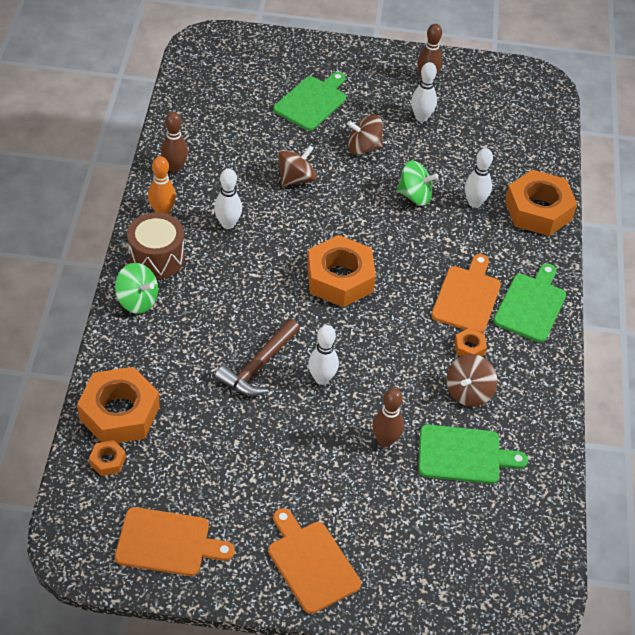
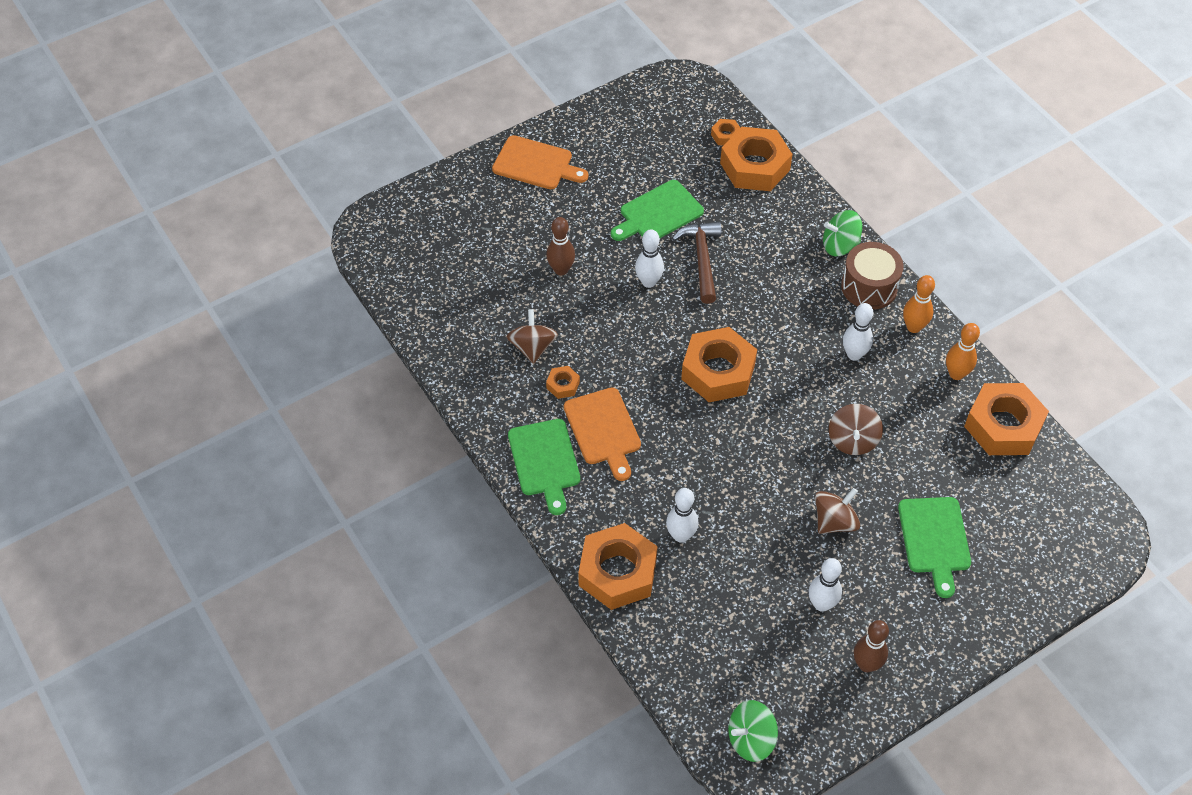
camera: 145 degrees right, 5 degrees up
(167, 542) = (635, 118): orange cutting board -> none
(175, 167) = (956, 374): brown bowling pin -> orange bowling pin
(187, 123) = (1003, 426): none -> orange nut
(415, 196) = (738, 501): green spinning top -> green spinning top (751, 739)
(464, 455) = (496, 297): green cutting board -> green cutting board (658, 213)

